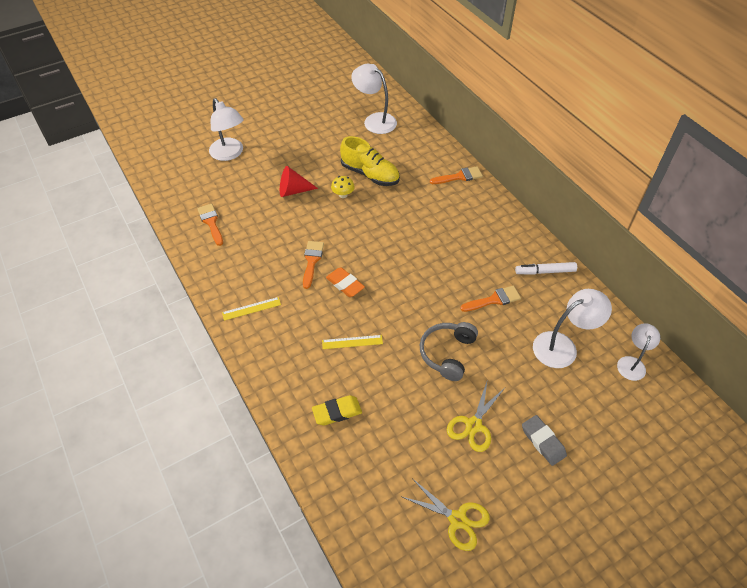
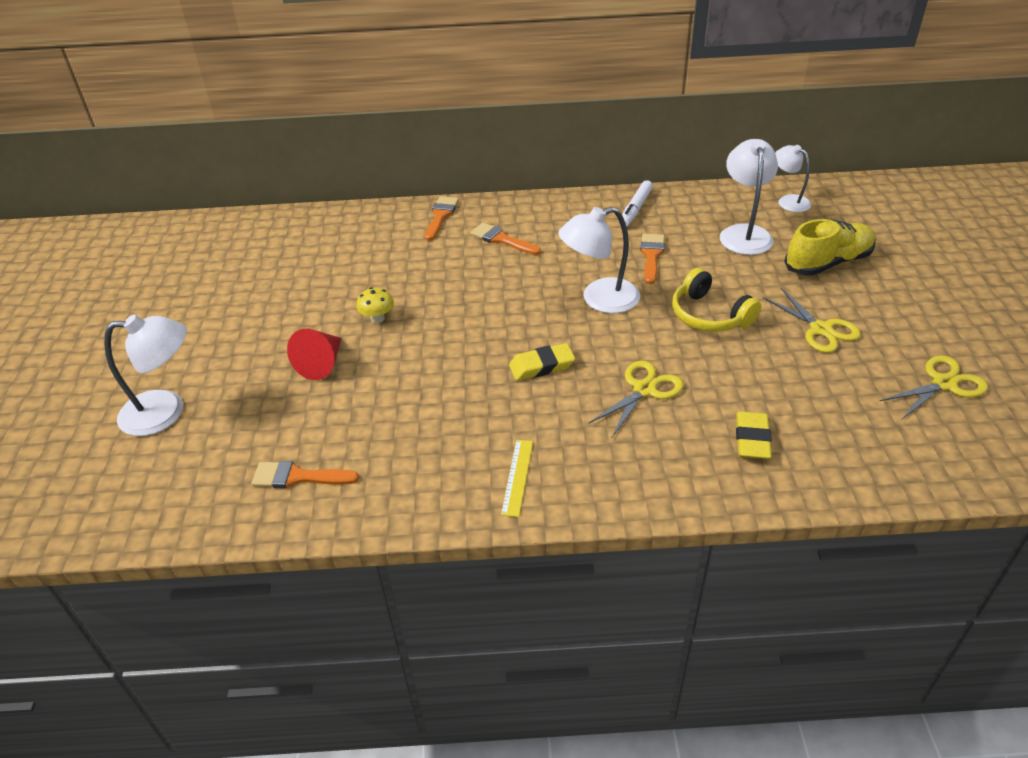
camera: 60 degrees left, 10 degrees down
(312, 261) = (475, 385): orange brush -> orange brush (501, 239)
(345, 284) = (542, 366): orange eraser -> yellow eraser
(352, 342) = (644, 389): yellow ruler -> yellow scissors
(370, 174) = (364, 283): yellow shoe -> yellow shoe (828, 263)
(374, 120) = (267, 247): white lamp -> white lamp (599, 299)
(447, 353) = (709, 315): grey headphones -> yellow headphones
(543, 442) = (862, 289): grey eraser -> none

